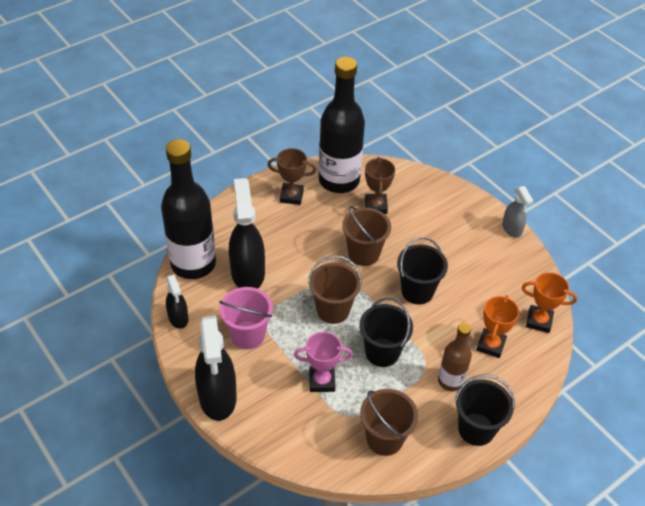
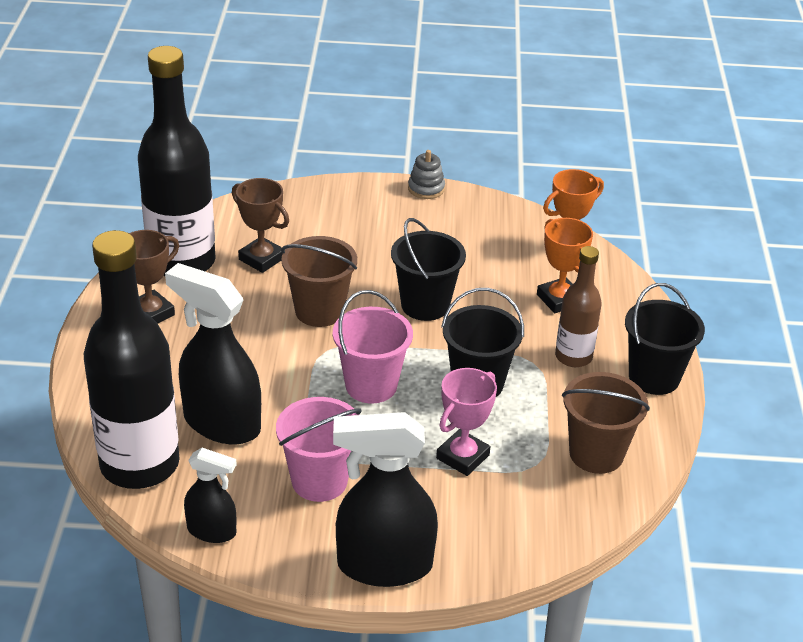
camera: 50 degrees left, 10 degrees down
(217, 397) = (384, 565): black spray bottle -> black spray bottle turned 150 degrees clockwise
(333, 310) = (371, 385): brown bucket -> pink bucket
(511, 229) = (426, 189): grey spray bottle -> grey stacking toy

